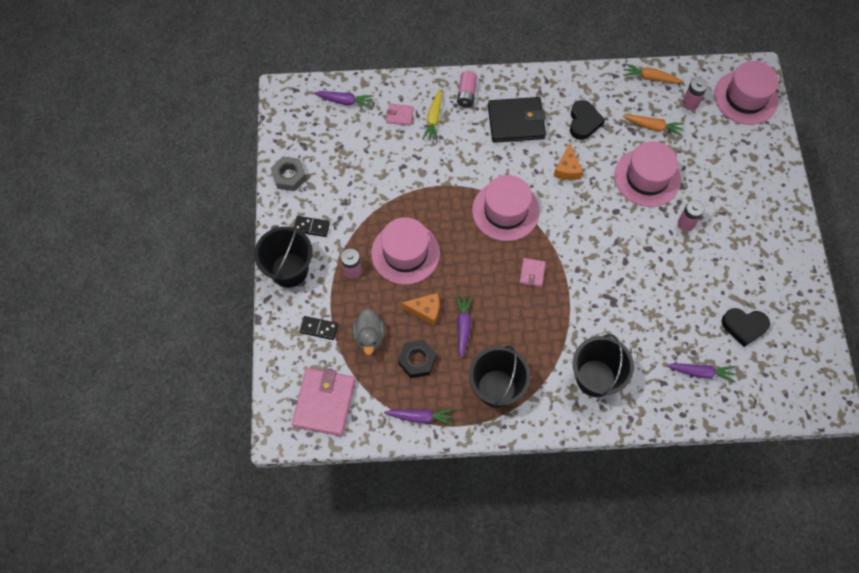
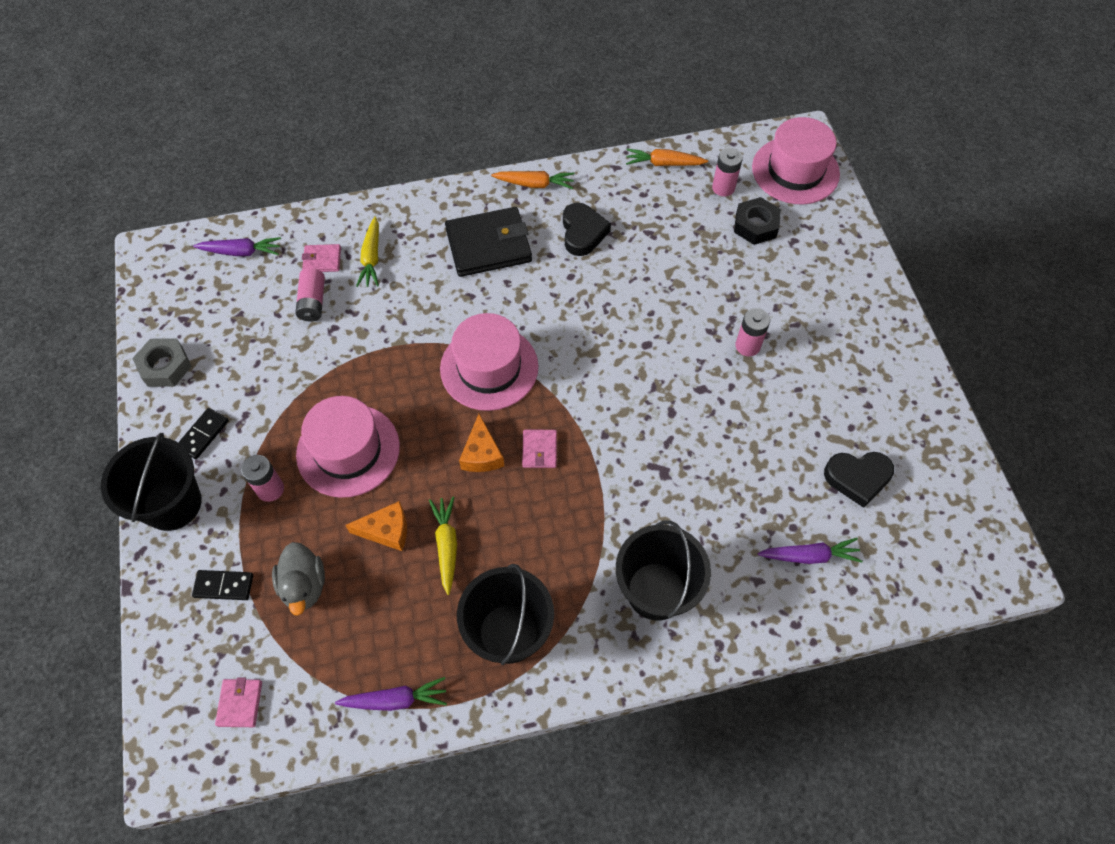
camera: 10 degrees left, 5 degrees down
(311, 227) = (203, 434): black domino -> black domino turned 60 degrees counterclockwise
(324, 403) = (240, 703): pink wallet -> pink wallet, size x0.47
(417, 360) = (381, 610): black nut -> black nut (755, 225)
(463, 326) = (446, 545): purple carrot -> yellow carrot
(466, 94) = (414, 218): pink battery -> pink battery (313, 302)
(567, 169) = (569, 297): orange cheese -> orange cheese (482, 454)
(647, 177) = (682, 292): pink hat -> none
(653, 127) = (679, 225): orange carrot -> orange carrot (535, 184)

